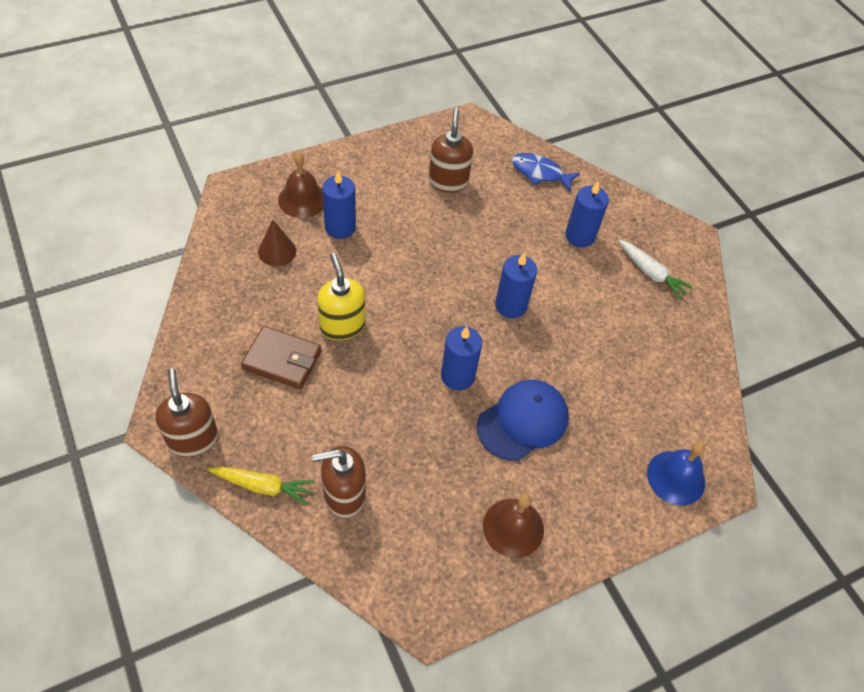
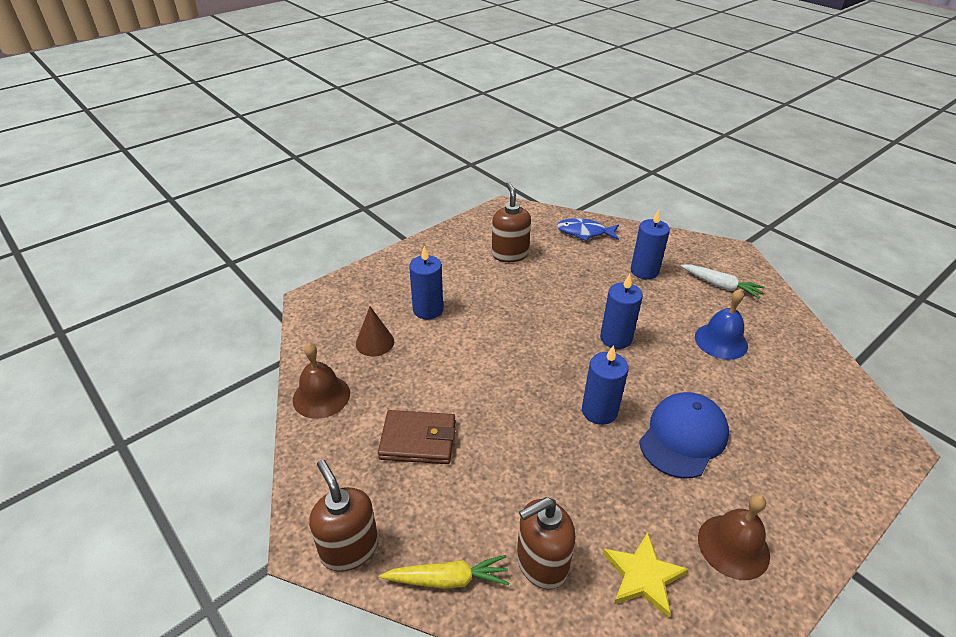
camera: 10 degrees left, 15 degrees down
(302, 199) = (383, 295): brown bell -> brown bell (321, 396)
(342, 325) = (466, 393): yellow soap dispenser -> none
(423, 529) = (643, 576): none -> yellow star
(676, 477) = (853, 451): blue bell -> blue bell (721, 341)

